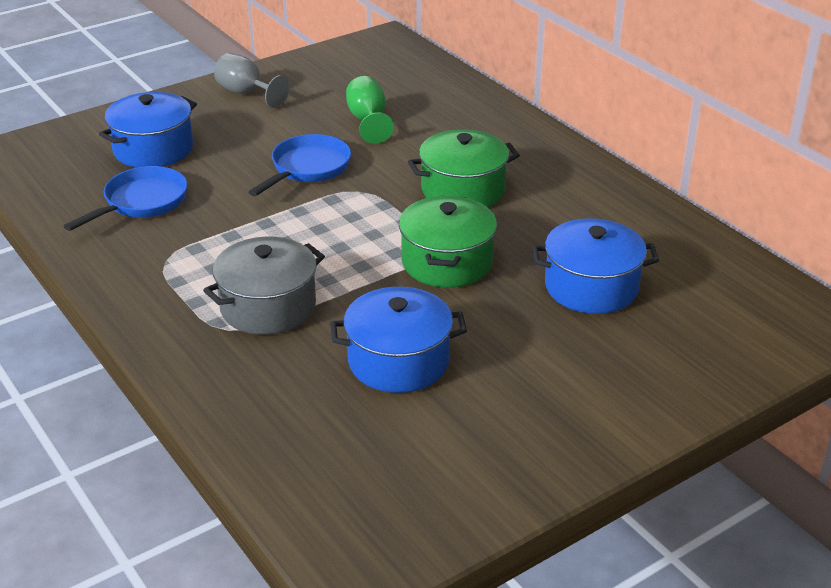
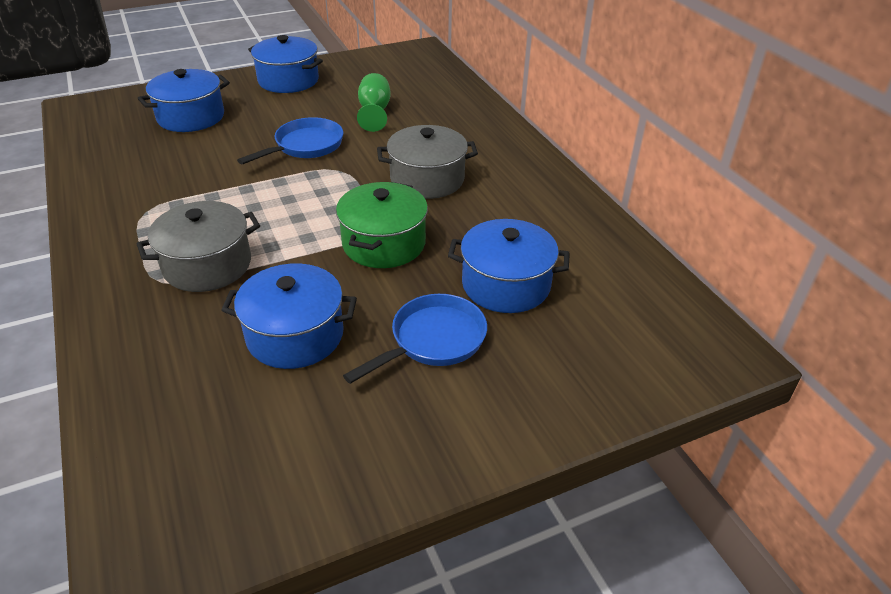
camera: 10 degrees right, 5 degrees up
(142, 202) = (156, 159): blue pan -> blue pan (433, 340)
(246, 93) = (288, 80): grey goblet -> blue pot
(463, 190) = (427, 179): green pot -> grey pot

